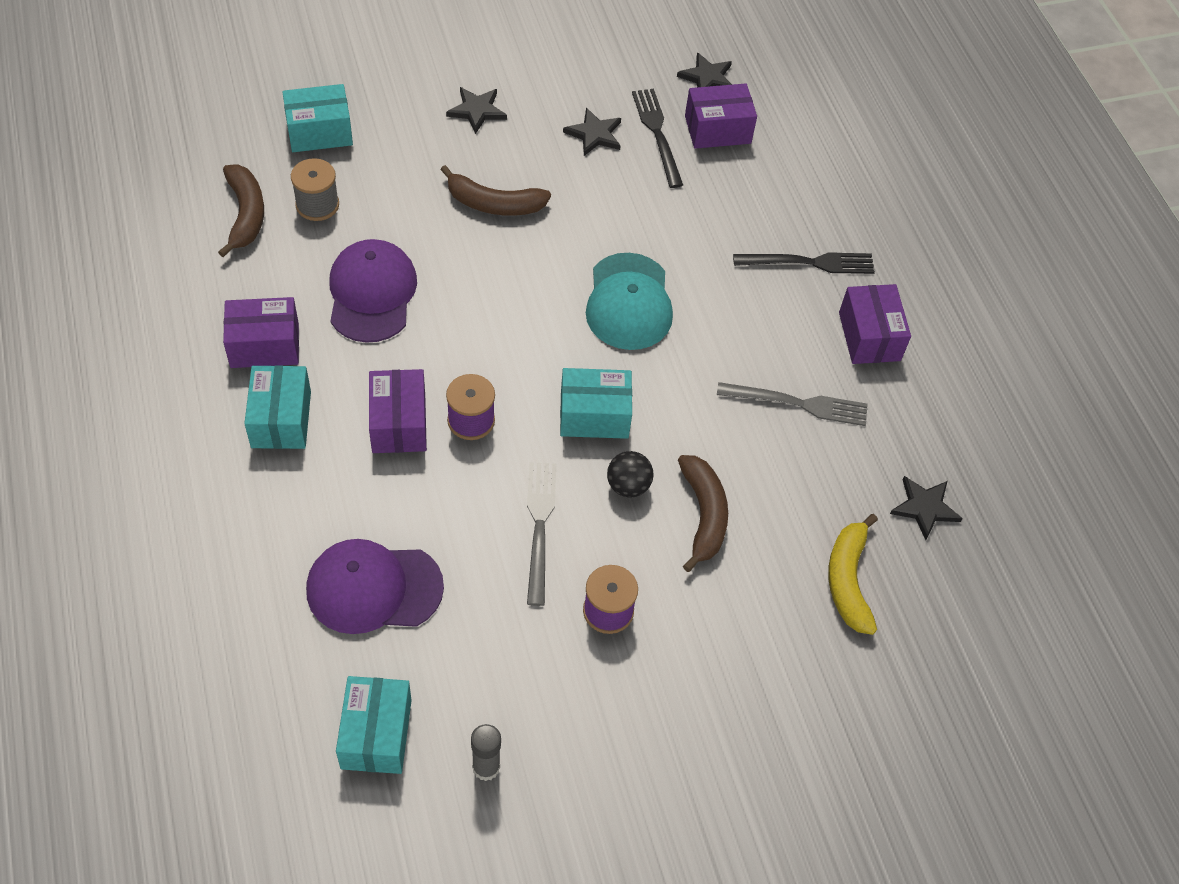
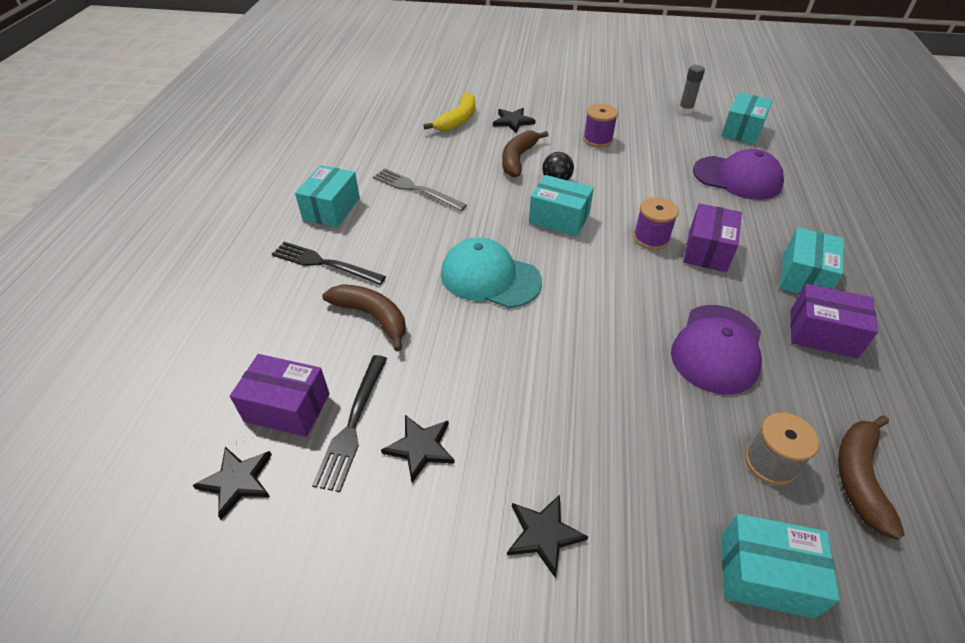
camera: 150 degrees left, 10 degrees down
(493, 204) = (570, 400): brown banana -> brown banana (372, 317)
(539, 526) = (622, 178): grey fork -> none
(629, 302) = (490, 277): turquoise cap -> turquoise cap turned 90 degrees counterclockwise
(869, 336) = (331, 209): purple box -> turquoise box
(924, 508) = (388, 132): black star -> black star (513, 121)

